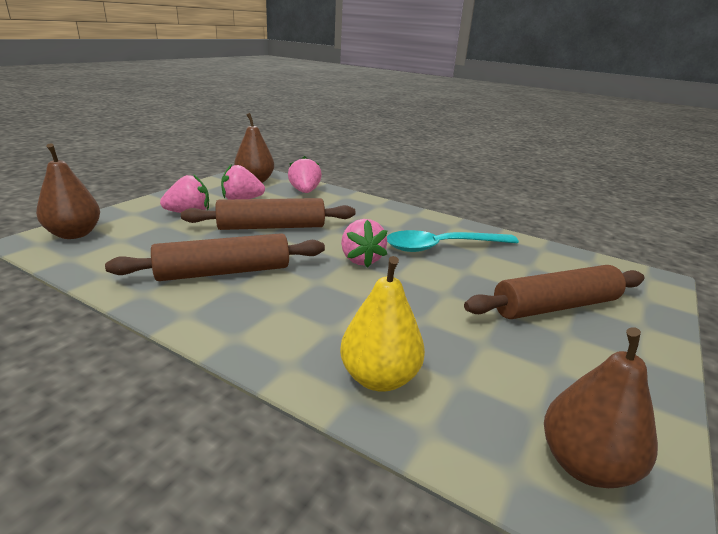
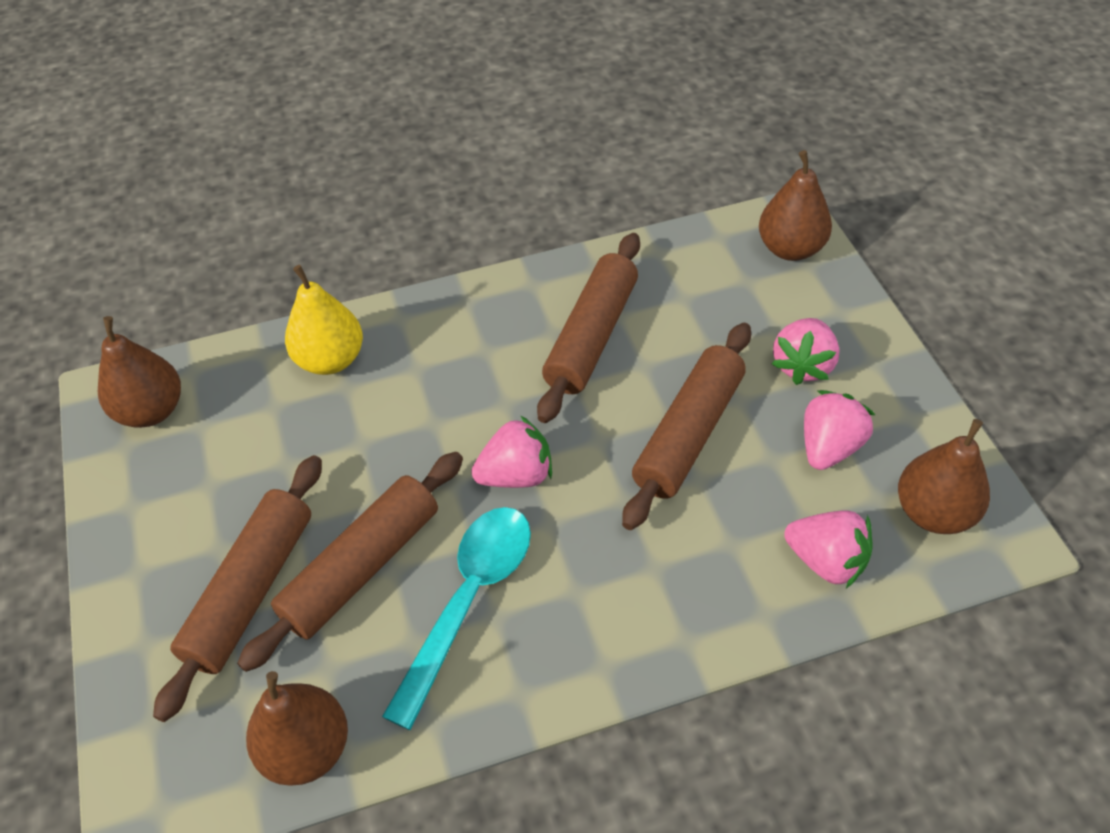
camera: 135 degrees right, 25 degrees up
(361, 259) = (516, 475): pink strawberry -> pink strawberry turned 135 degrees clockwise
(481, 279) = (362, 568): none -> brown rolling pin
(560, 256) = (306, 749): none -> brown pear

